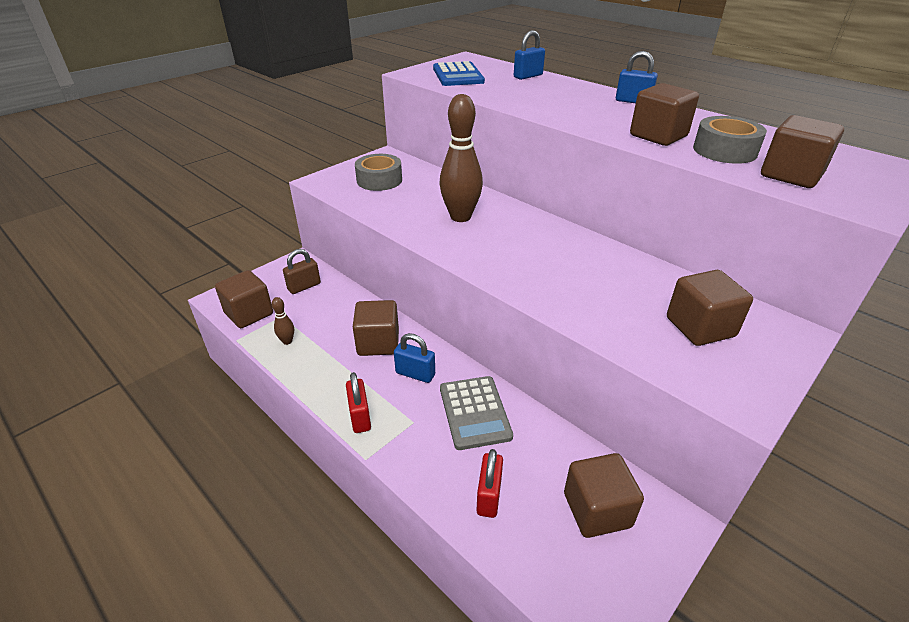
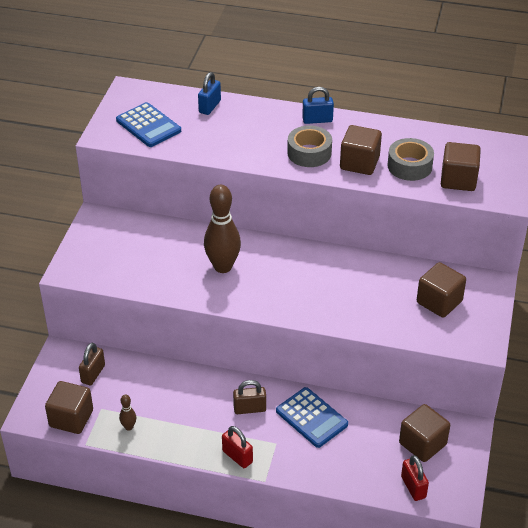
camera: 30 degrees left, 5 degrees up
(378, 343) = (201, 397): brown cube -> none
(379, 180) = (120, 250): grey tape -> grey tape (309, 153)
(415, 374) = (249, 409): blue padlock -> brown padlock
(474, 412) = (311, 418): grey calculator -> blue calculator
(489, 496) = (357, 466): red padlock -> red padlock (413, 487)

